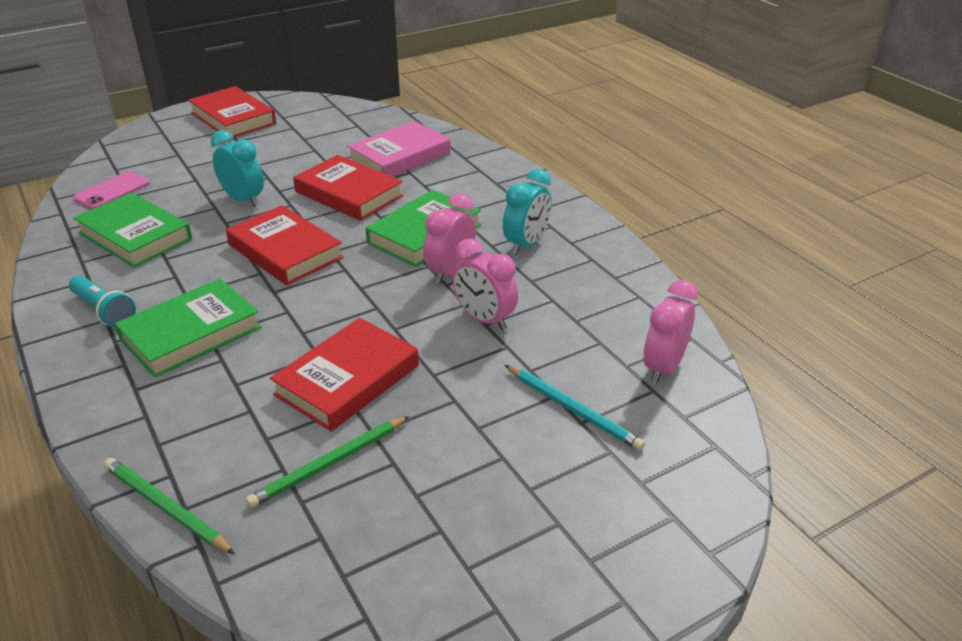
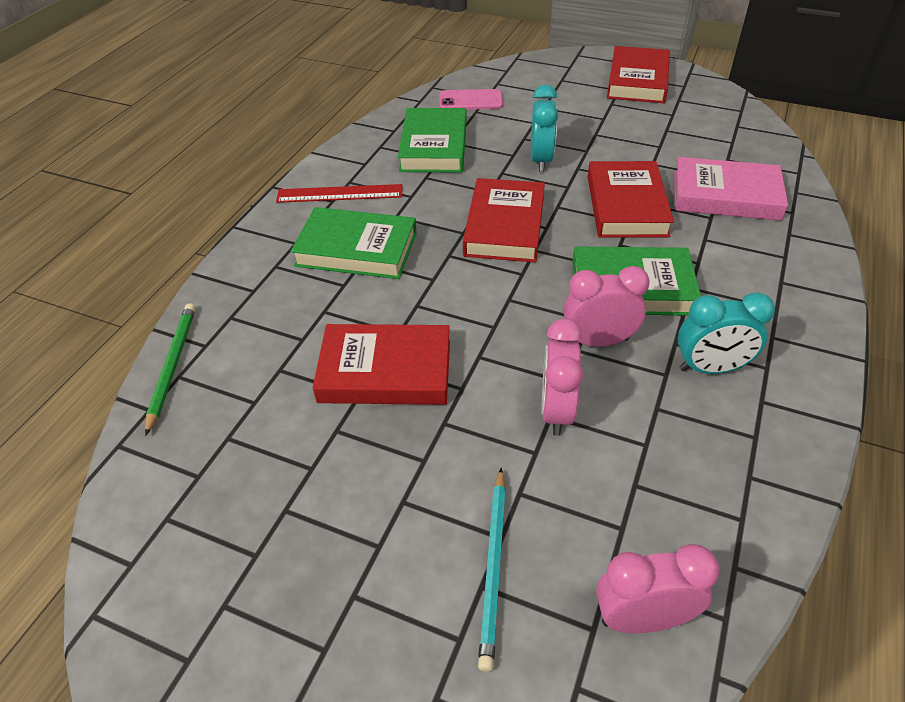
camera: 55 degrees right, 10 degrees up
(104, 311) = (340, 193): turquoise flashlight -> red ruler
(330, 463) = (280, 427): green pencil -> none

